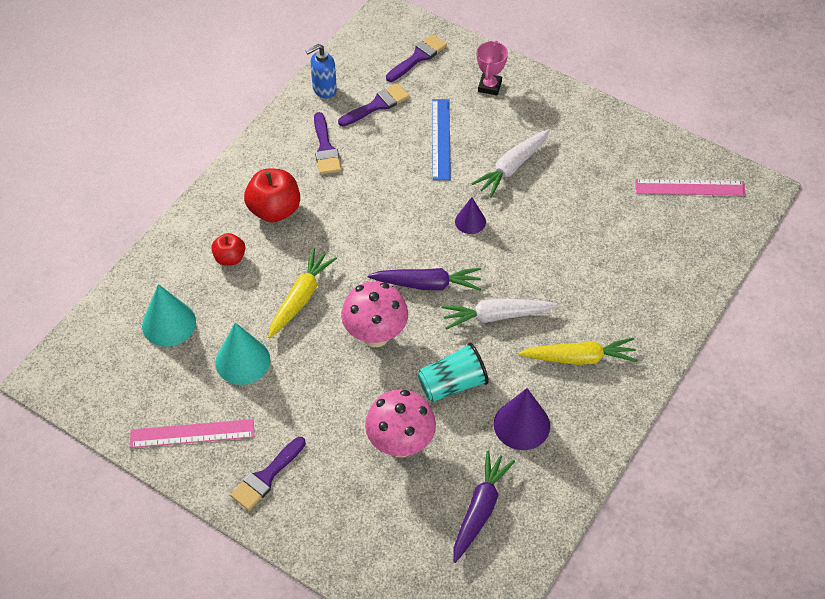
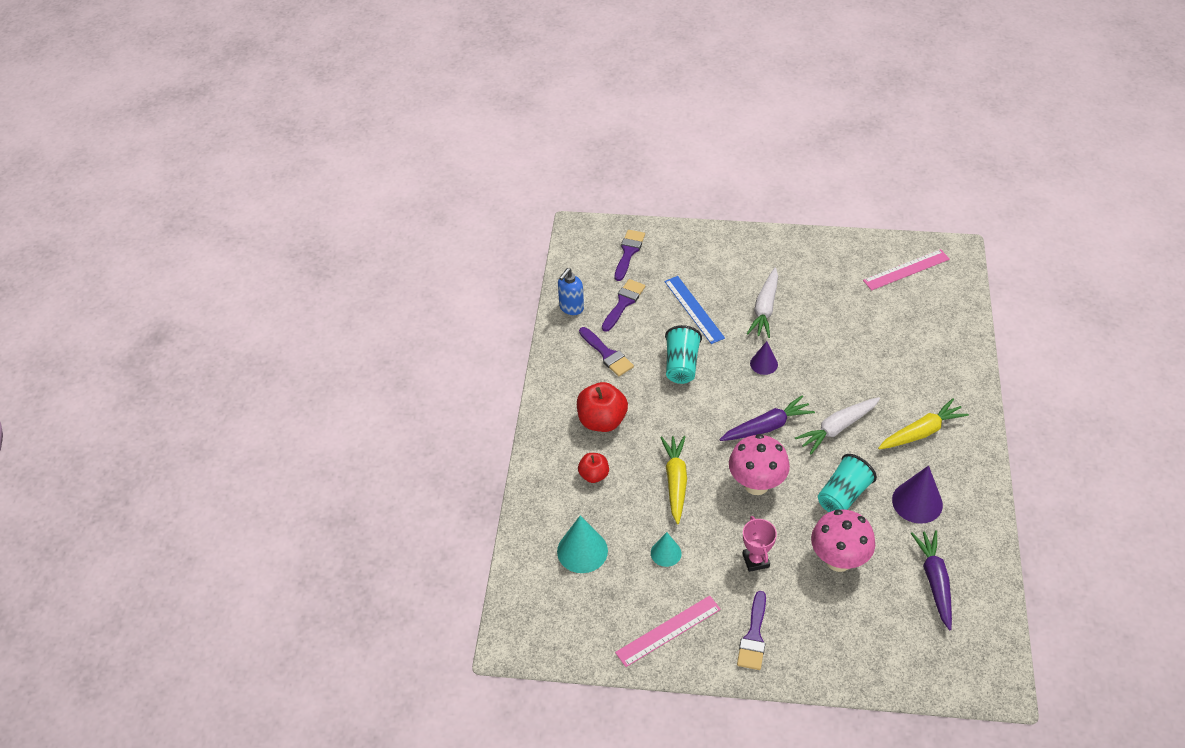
camera: 25 degrees left, 5 degrees down
(242, 361) = (666, 553): turquoise cone -> turquoise cone, size x0.61
(388, 189) = (681, 365): none -> turquoise cup
(489, 86) = (701, 253): pink trophy -> pink trophy (756, 560)

